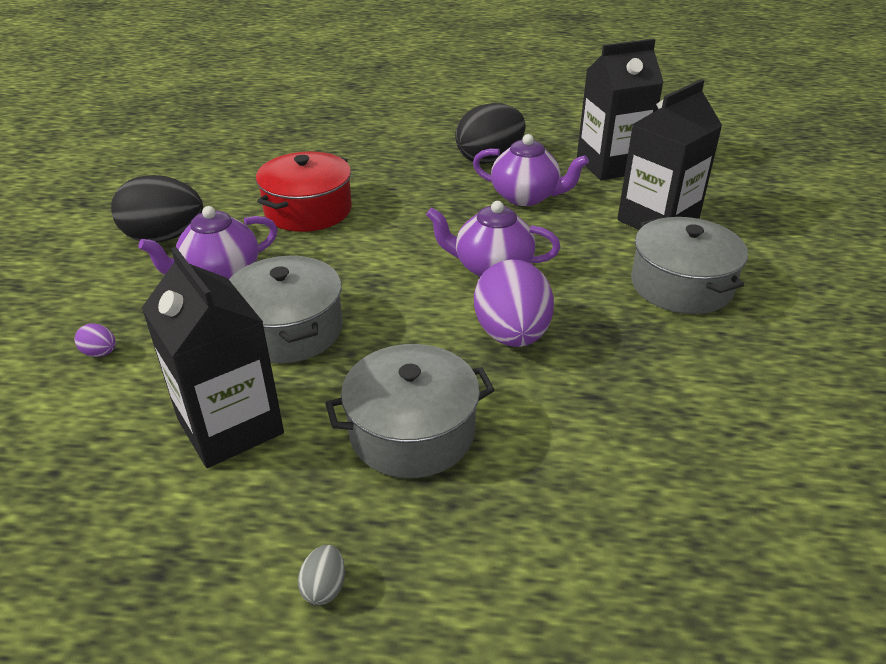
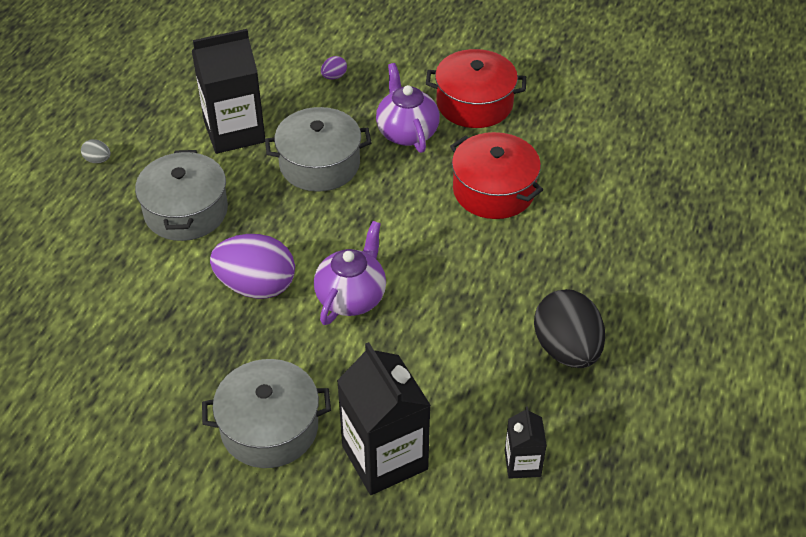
camera: 105 degrees right, 10 degrees up
(164, 237) = (474, 103): black egg -> red pot
(526, 197) = (470, 358): purple teapot -> none
(611, 165) = (522, 463): black carton -> black carton, size x0.51

